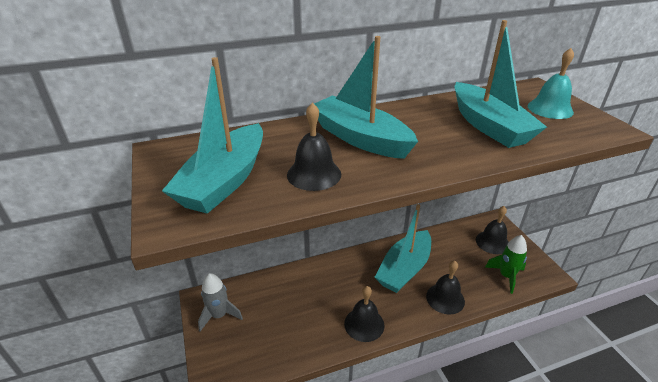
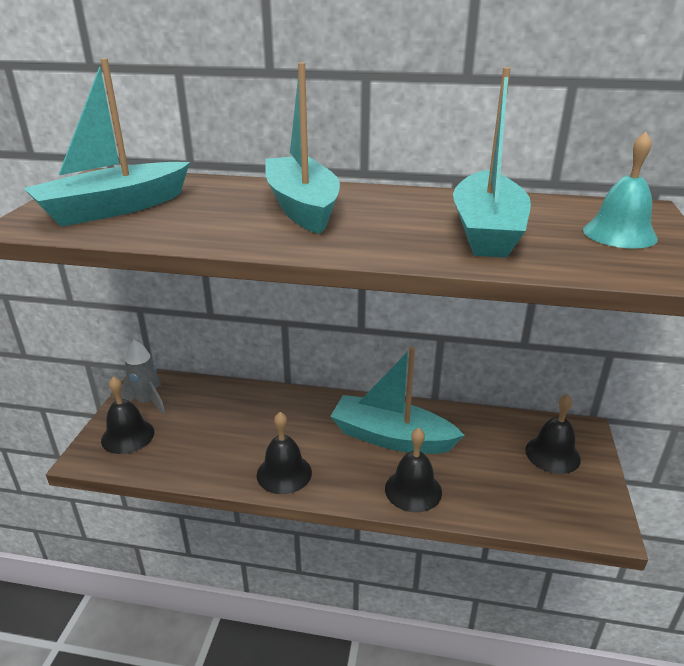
camera: 30 degrees right, 5 degrees down
(314, 174) = (201, 223): black bell -> black bell (128, 436)
(404, 269) = (391, 437): turquoise boat -> turquoise boat turned 45 degrees clockwise
(506, 276) = (531, 501): green rocket -> none

